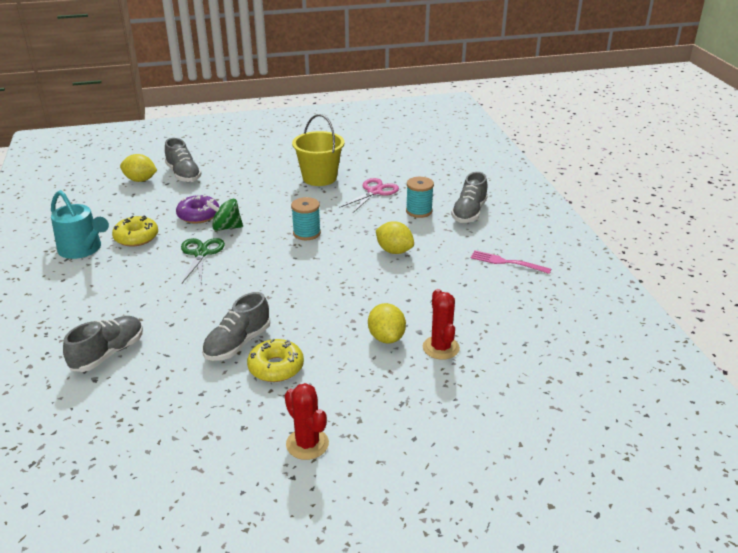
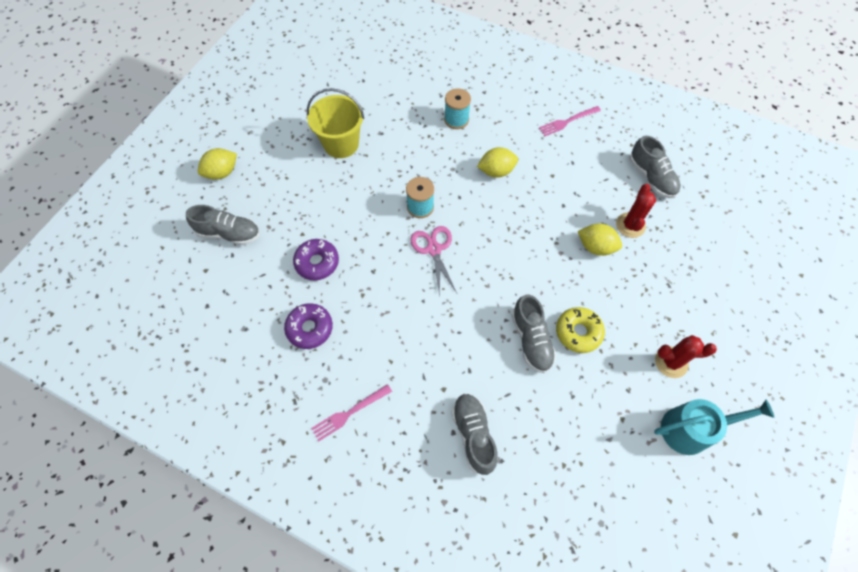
camera: 50 degrees left, 30 degrees up
(76, 285) = (349, 413): none -> pink fork
(83, 249) = (290, 380): turquoise watering can -> turquoise watering can (691, 429)
(136, 237) = (310, 328): yellow donut -> purple donut
(140, 180) = (202, 272): yellow lemon -> yellow lemon (222, 173)
(201, 253) = (383, 295): green scissors -> none
(226, 227) = (358, 254): green spinning top -> none
(374, 192) = (401, 125): pink scissors -> pink scissors (434, 249)
(441, 348) = (630, 225): red cactus -> red cactus turned 75 degrees clockwise
(469, 213) = (487, 94): grey shoe -> grey shoe (651, 177)

